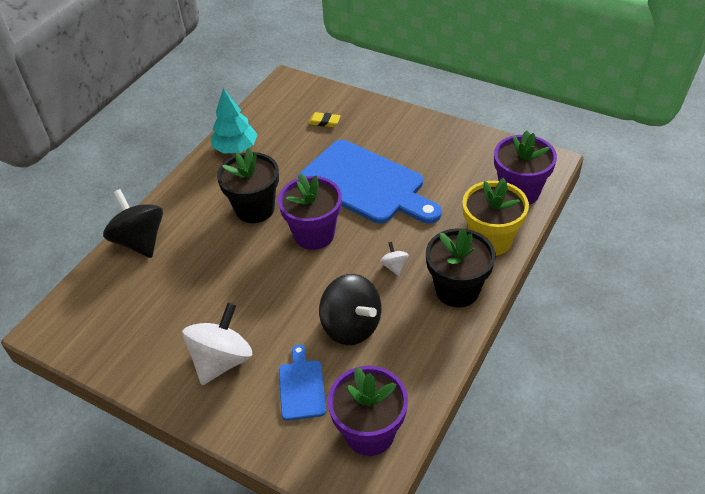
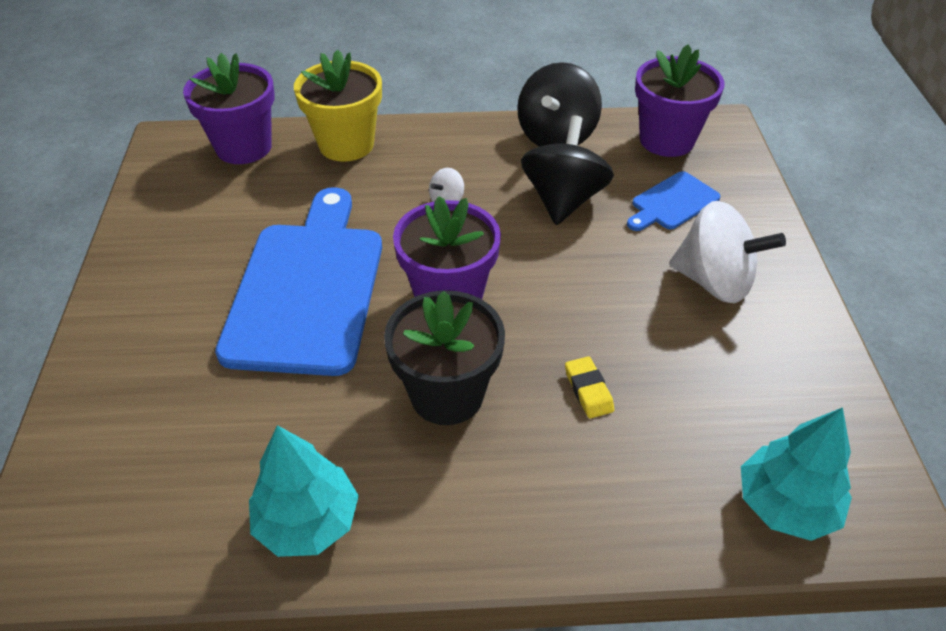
camera: 125 degrees left, 0 degrees up
(91, 295) = (785, 505): none -> turquoise tree
(140, 241) = (635, 517): black spinning top -> black spinning top (556, 136)
(222, 360) = (714, 281): white spinning top -> white spinning top turned 150 degrees counterclockwise
(324, 122) = (162, 416): yellow eraser -> yellow eraser (588, 390)
(457, 290) = (443, 144): black flower pot -> none

